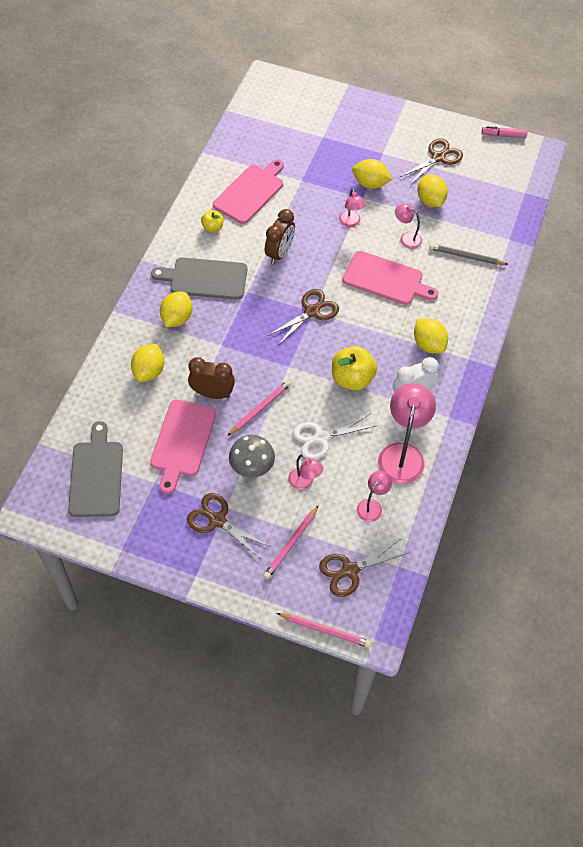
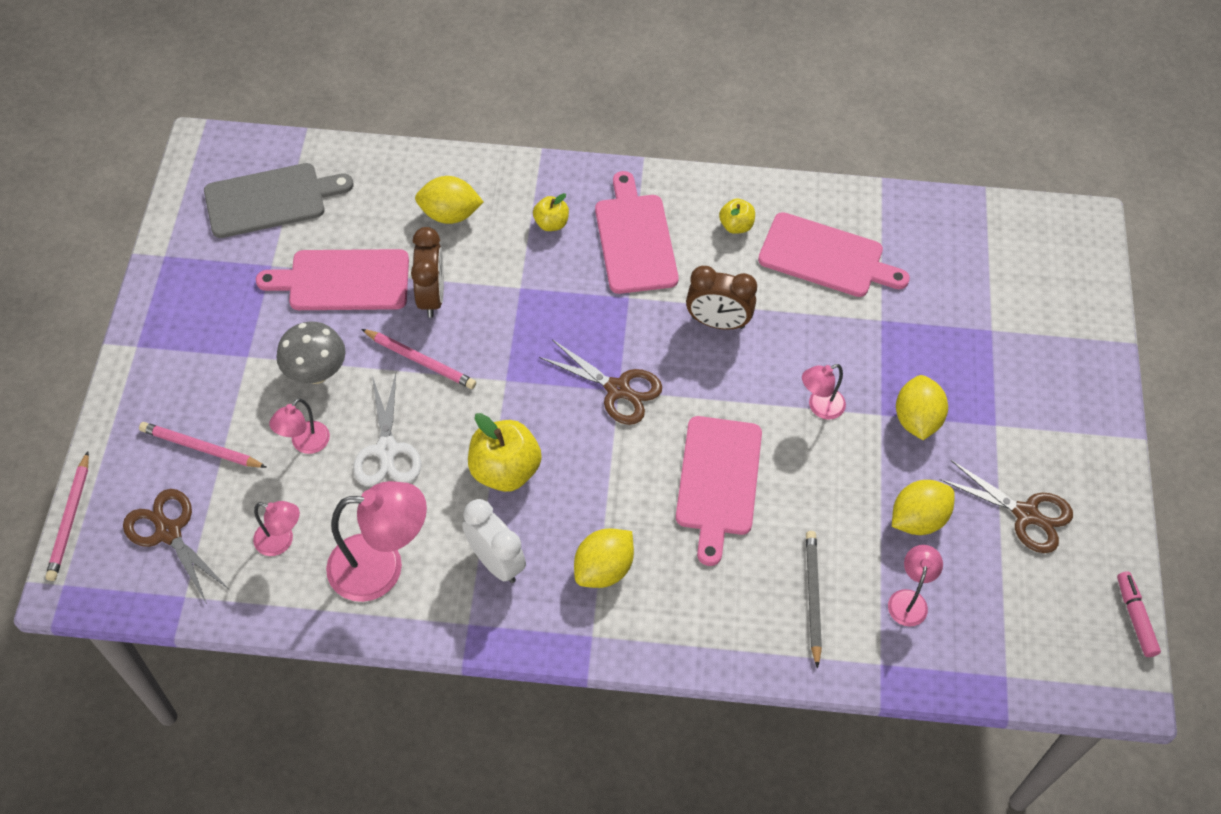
camera: 75 degrees right, 0 degrees up
(177, 318) = (551, 223): yellow lemon -> yellow apple
(205, 278) = (635, 239): grey cutting board -> pink cutting board
(217, 520) = (224, 351): brown scissors -> none
(321, 438) = (387, 450): white scissors -> white scissors turned 150 degrees counterclockwise
(406, 238) = (817, 496): pink lamp -> pink lamp (909, 599)

